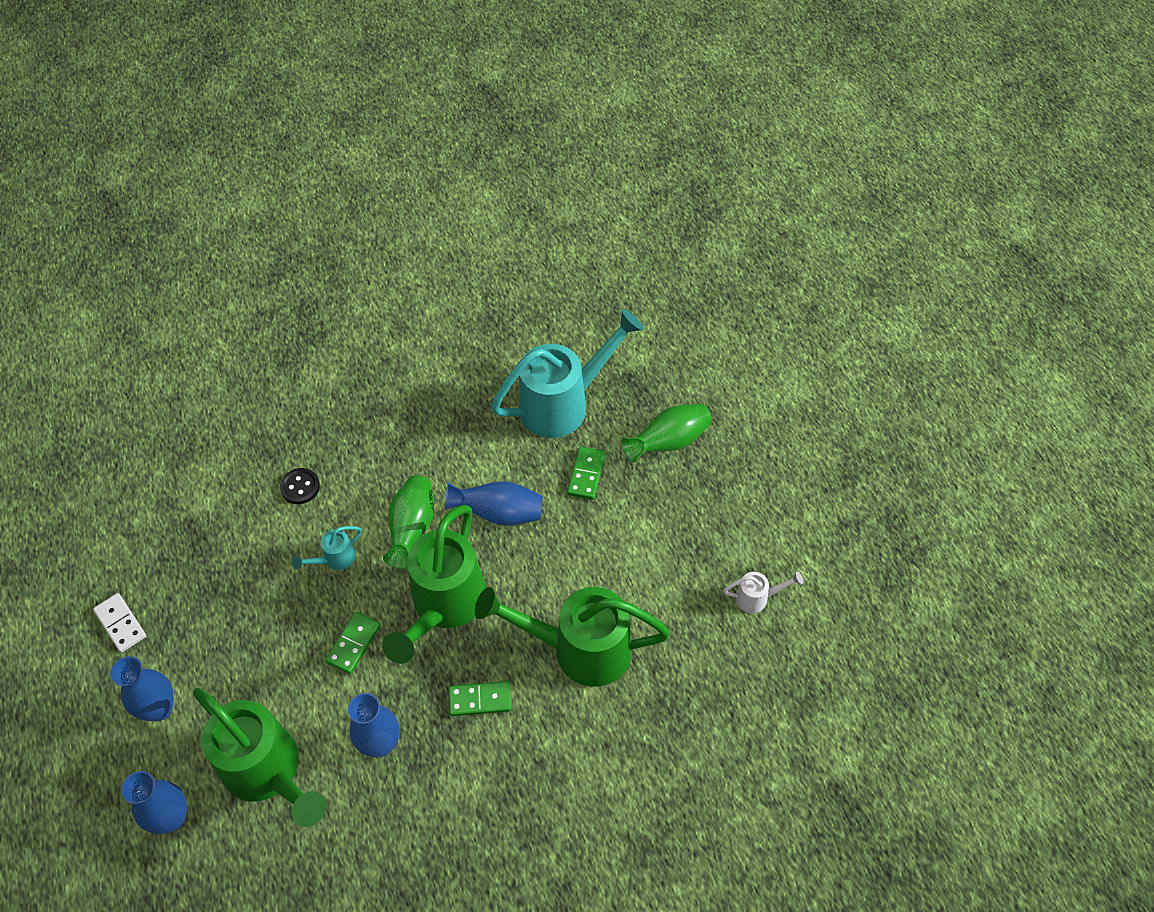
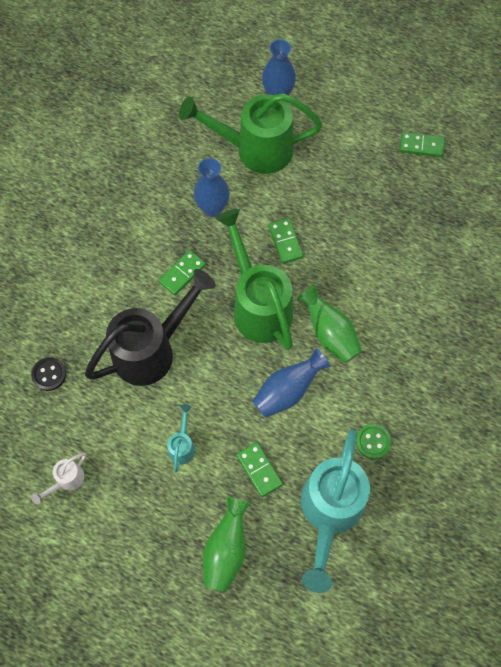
camera: 135 degrees right, 10 degrees up
(121, 624) = (421, 146): white domino -> green domino
(159, 708) = (346, 129): blue vase -> none
(300, 487) = (426, 298): black button -> black button (49, 374)
(335, 559) = (352, 276): turquoise watering can -> turquoise watering can (182, 446)
(476, 421) = (373, 442): none -> green button
(580, 649) = (152, 350): green watering can -> black watering can

